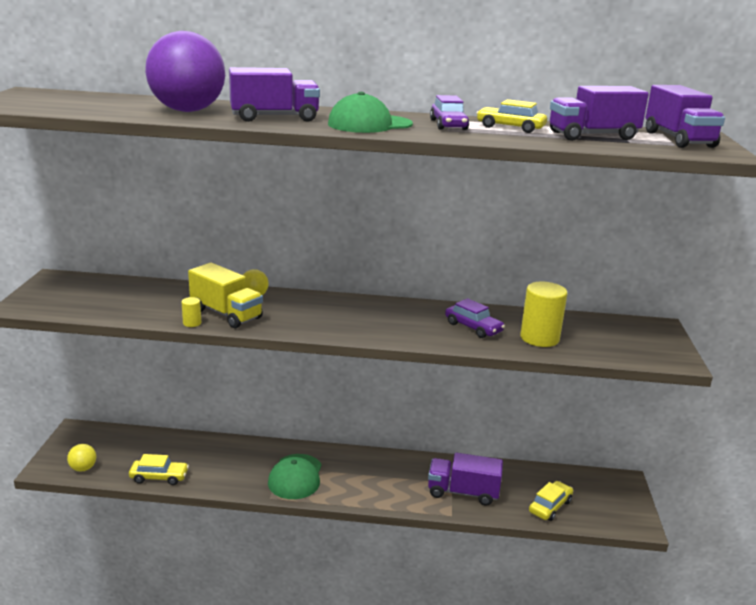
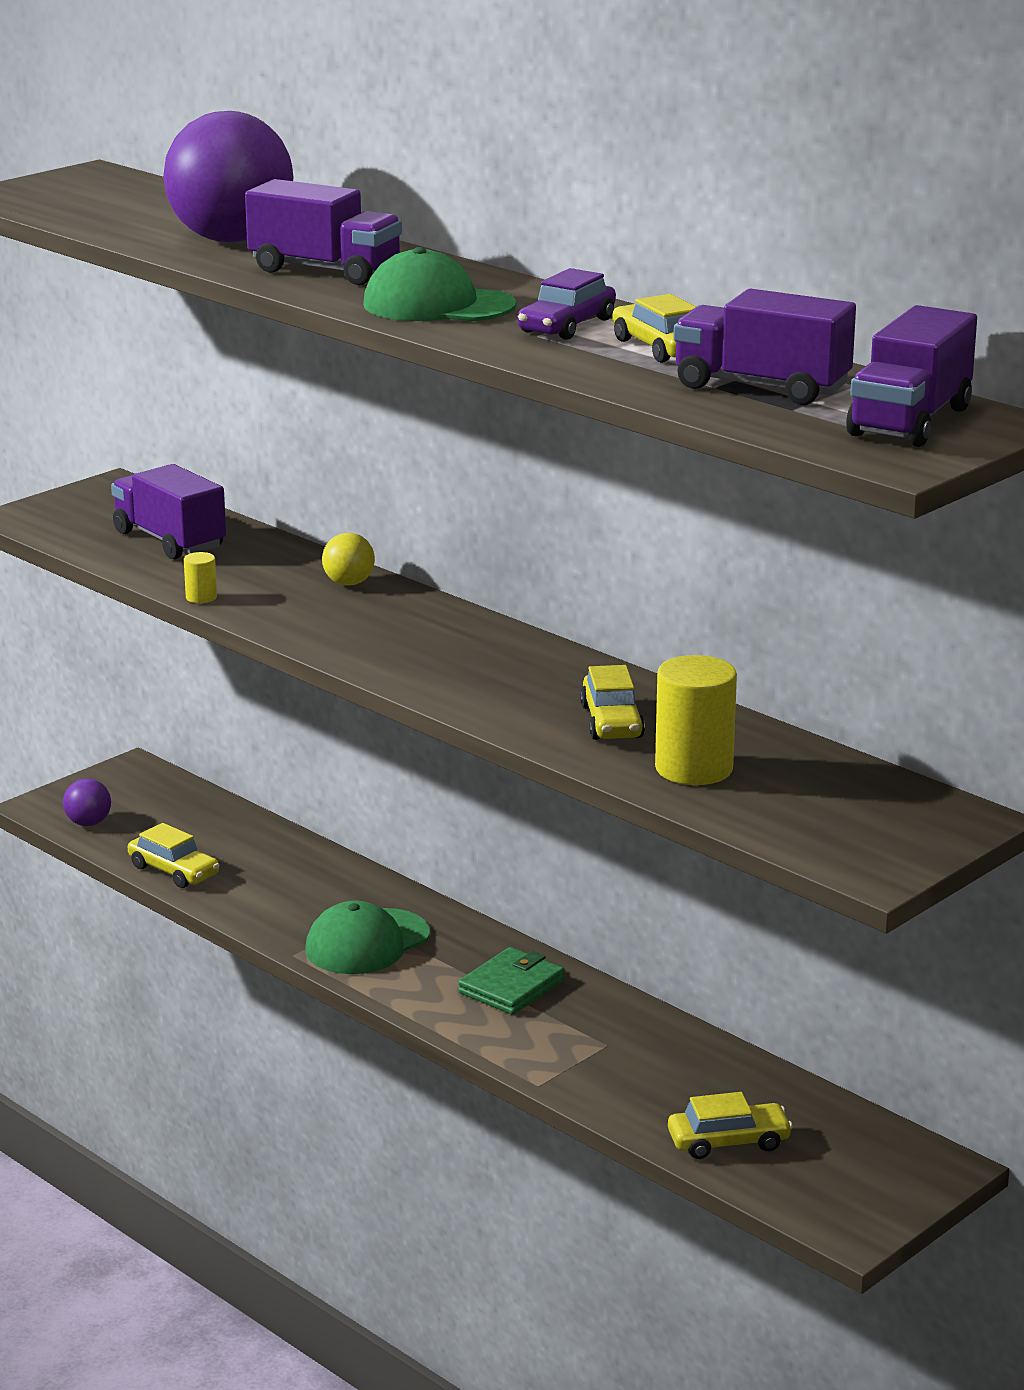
camera: 40 degrees right, 0 degrees up
(83, 468) = (88, 823): yellow ball -> purple ball
(226, 314) = (267, 598): yellow truck -> none
(382, 472) = (511, 987): none -> green wallet
(463, 492) = (605, 1064): purple truck -> purple truck (169, 540)
(473, 327) = (611, 722): purple car -> yellow car

